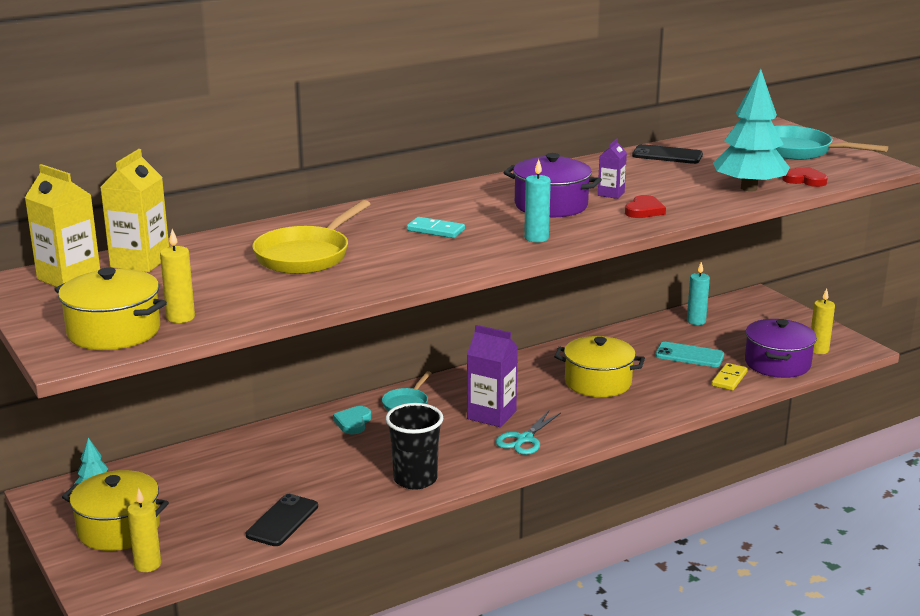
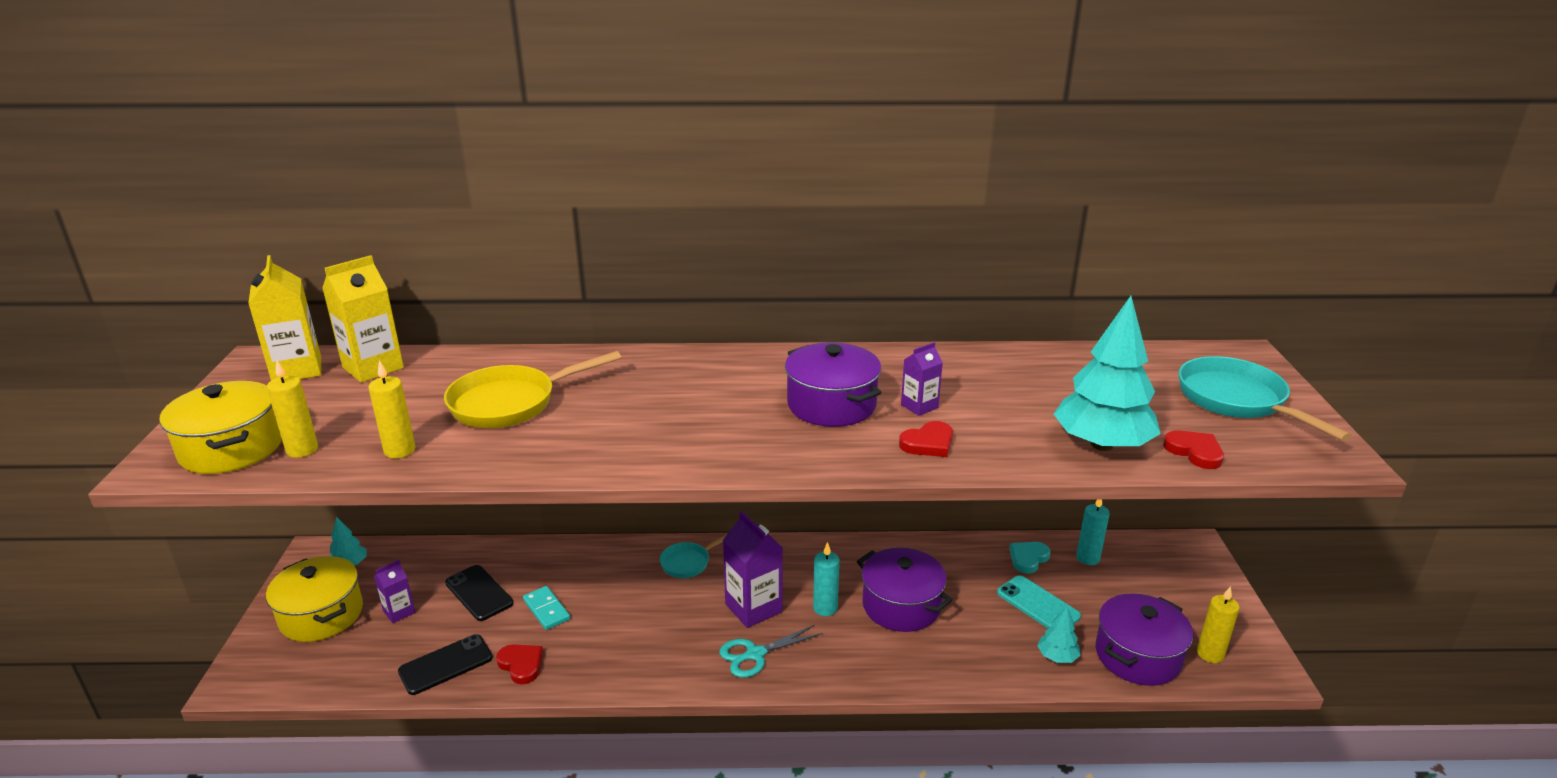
camera: 30 degrees right, 5 degrees up
(147, 565) = (297, 668): yellow candle -> yellow candle (400, 450)
(192, 505) = (399, 612): none -> purple carton
(348, 501) = (521, 665): none -> red heart
(353, 422) = (620, 567): turquoise heart -> turquoise heart (1028, 558)
(415, 479) = (604, 663): black cup -> none
(435, 230) = (670, 406): turquoise domino -> turquoise domino (546, 610)
(536, 238) = (756, 449): turquoise candle -> turquoise candle (825, 608)
(598, 382) = (901, 605): yellow pot -> purple pot
(667, 155) = (1054, 365): black phone -> black phone (479, 593)
(729, 379) = (1057, 657): yellow domino -> turquoise tree

